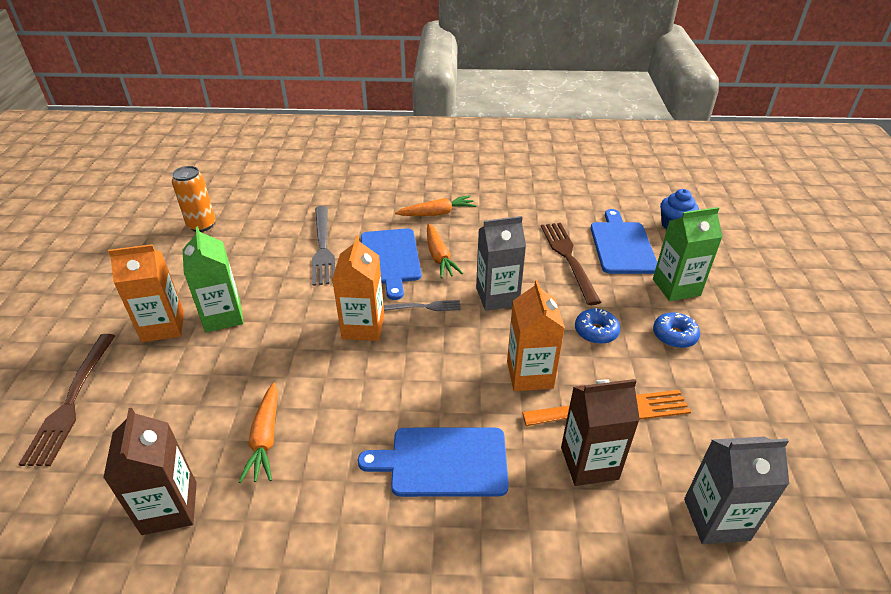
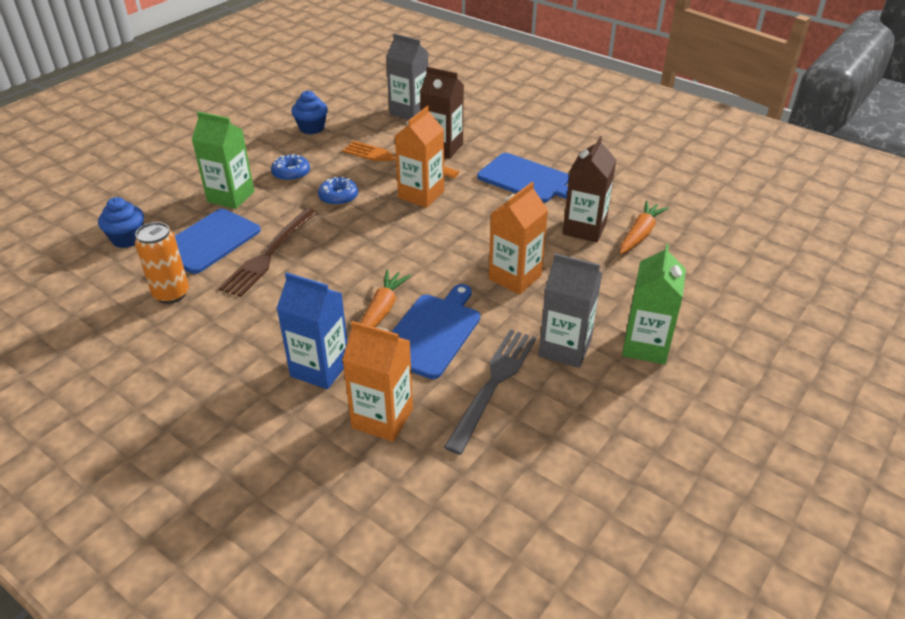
camera: 145 degrees left, 0 degrees up
(72, 401) = (804, 323): brown fork -> none
(163, 326) = (713, 362): orange carton -> orange carton (382, 418)
(170, 508) = (718, 224): brown carton -> brown carton (584, 229)
(202, 225) = (638, 510): orange can -> orange can (171, 294)
(424, 307) = (446, 270): grey fork -> none
(437, 213) = (320, 368): orange carrot -> blue carton
(497, 296) = (375, 251): grey carton -> grey carton (565, 348)
(762, 410) = (312, 128): none -> blue cupcake

